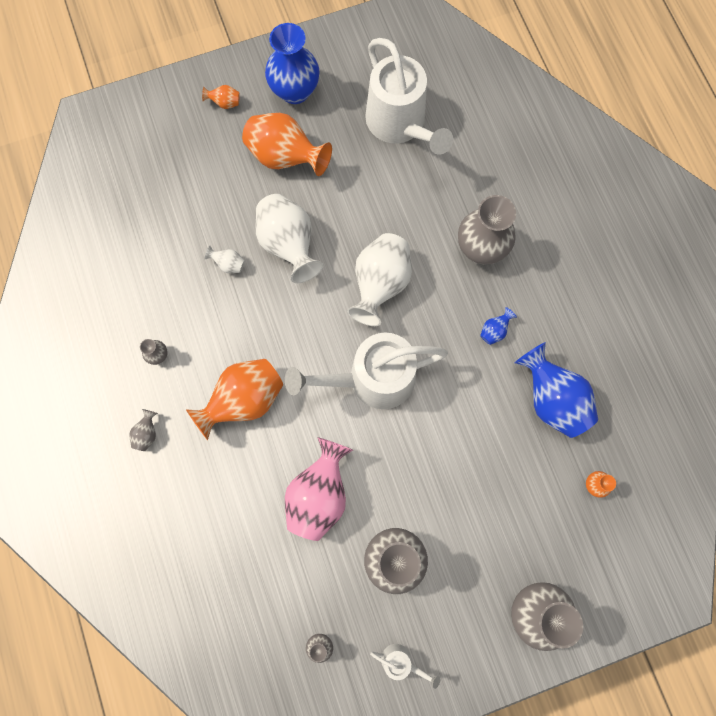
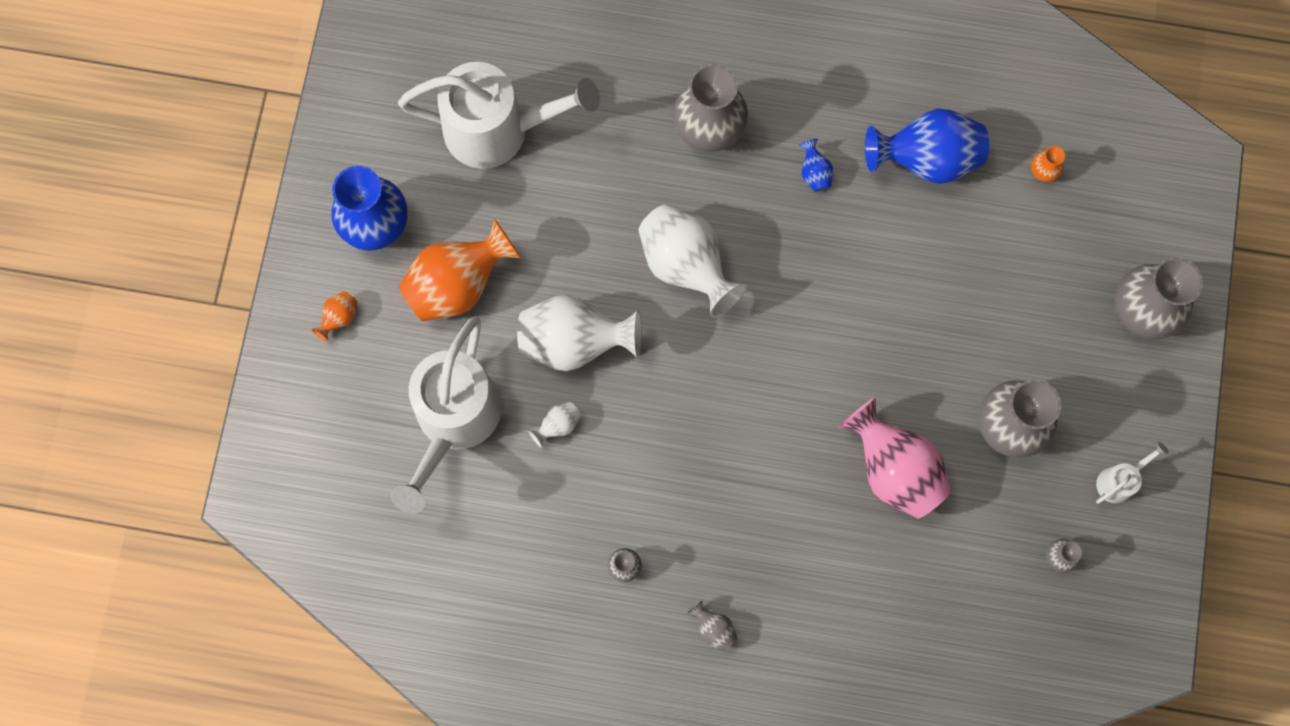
camera: 60 degrees left, 0 degrees up
(244, 400) = (737, 495): orange vase -> none
(371, 379) = (794, 339): white watering can -> white watering can (454, 421)

